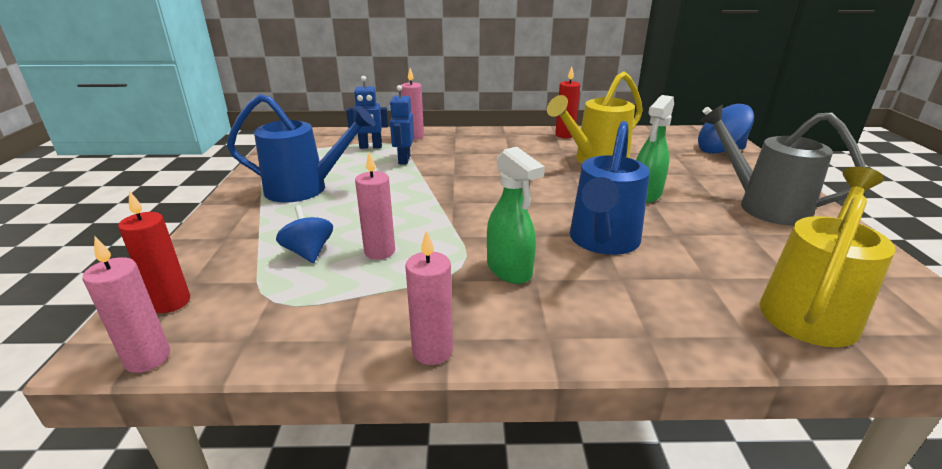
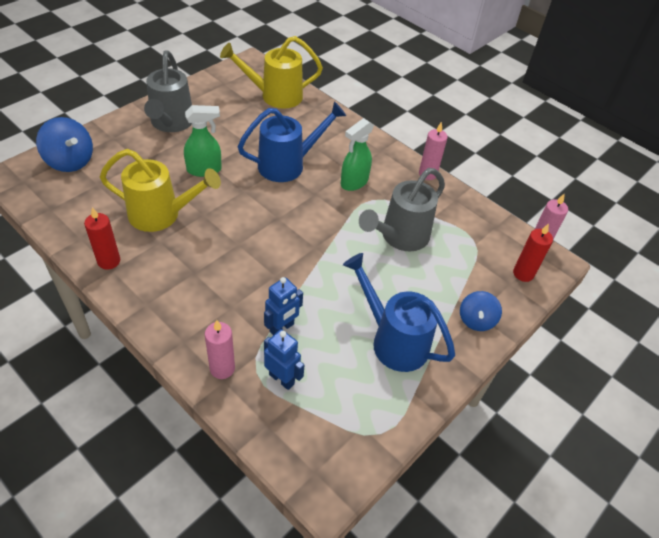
camera: 140 degrees left, 20 degrees up
(308, 252) = (437, 263): blue spinning top -> blue spinning top (476, 320)
(379, 251) = (400, 237): pink candle -> grey watering can
(509, 270) = (354, 182): green spray bottle -> green spray bottle turned 150 degrees counterclockwise

